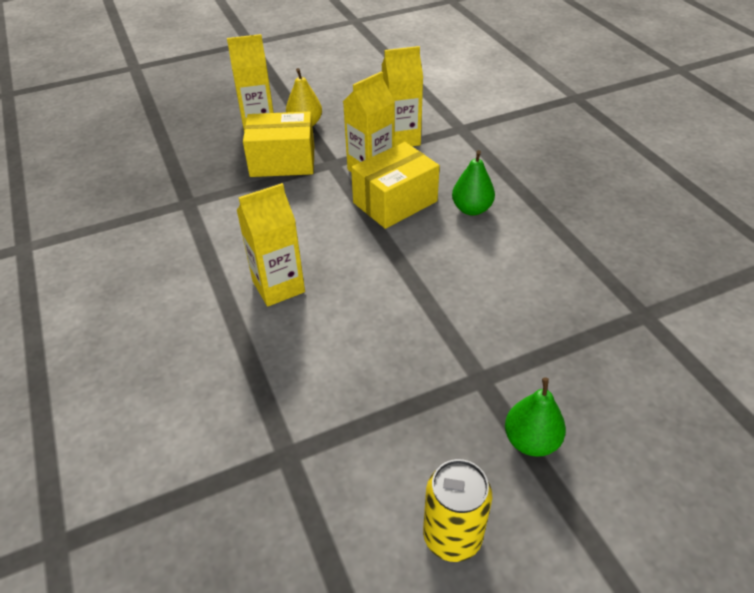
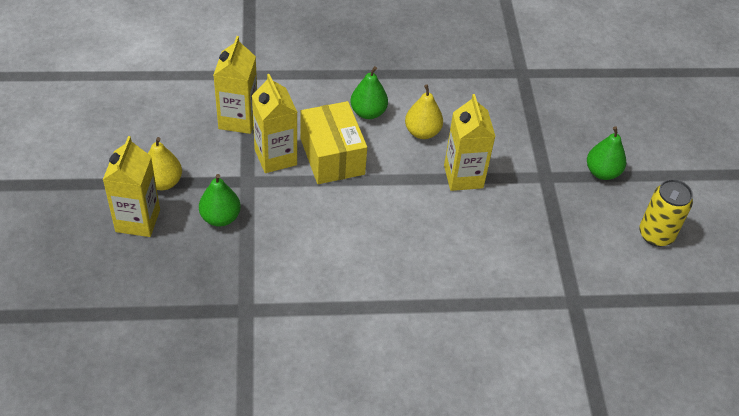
camera: 75 degrees left, 5 degrees up
(278, 286) = (403, 265): yellow carton -> yellow carton (463, 176)
(282, 161) = (220, 218): yellow box -> green pear
(474, 254) = (422, 132): none -> yellow pear

